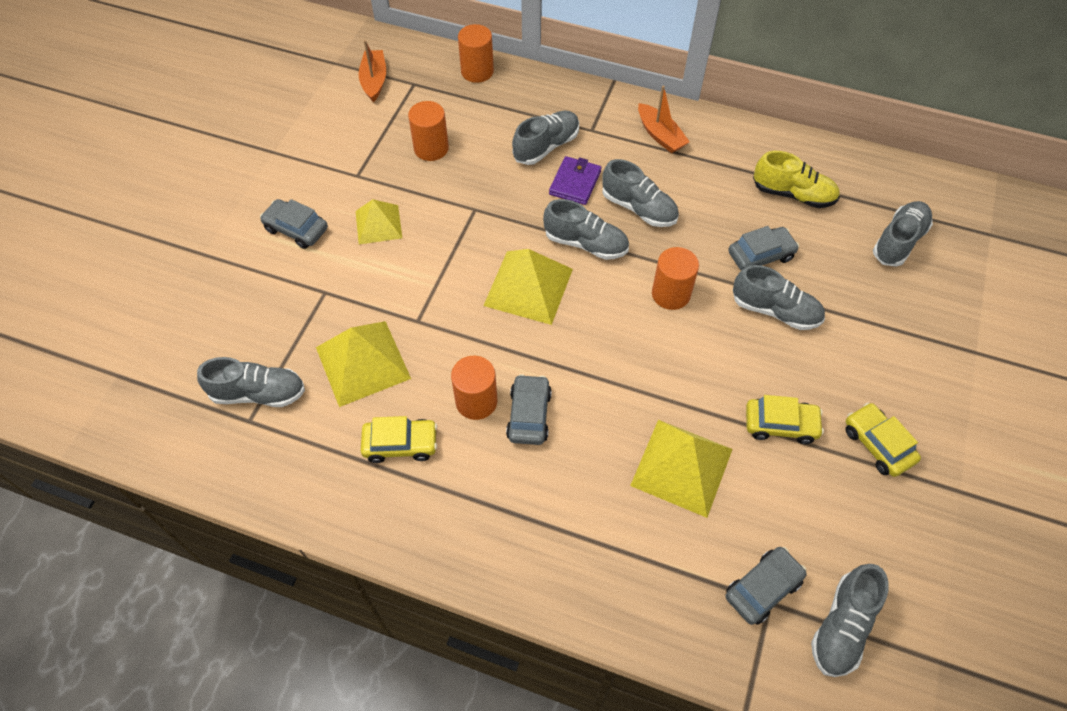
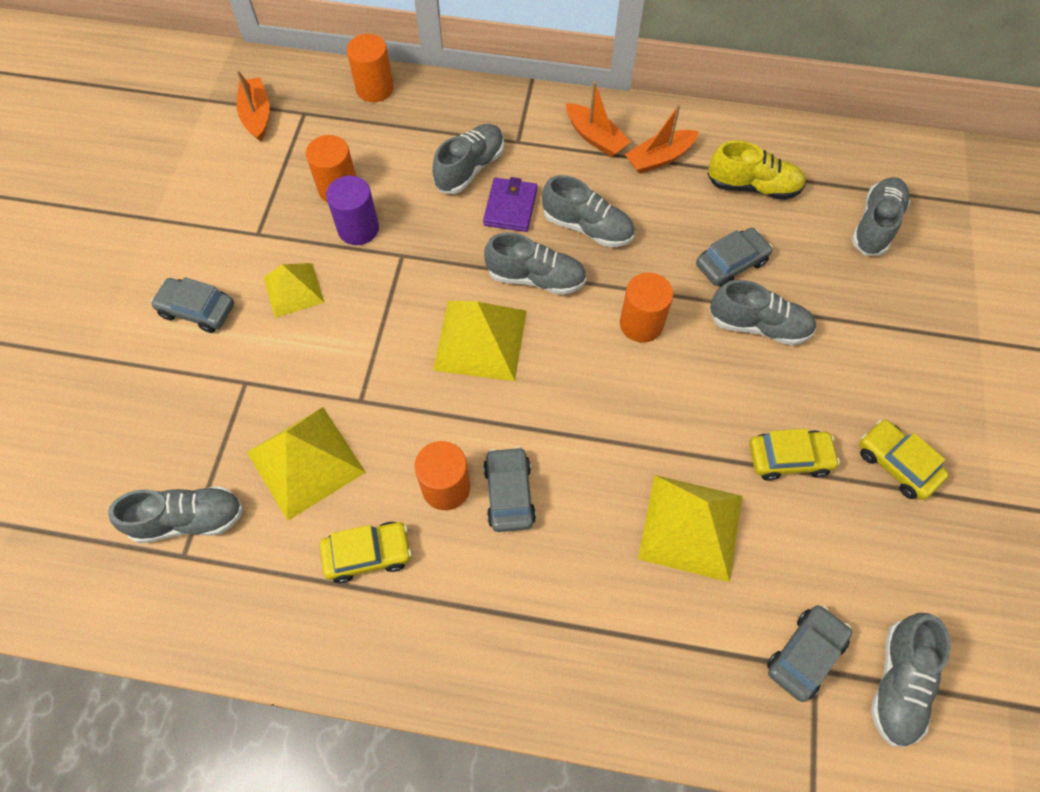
camera: 10 degrees left, 5 degrees up
(442, 183) = (358, 228): none -> purple cylinder
(714, 160) = (659, 158): none -> orange boat

